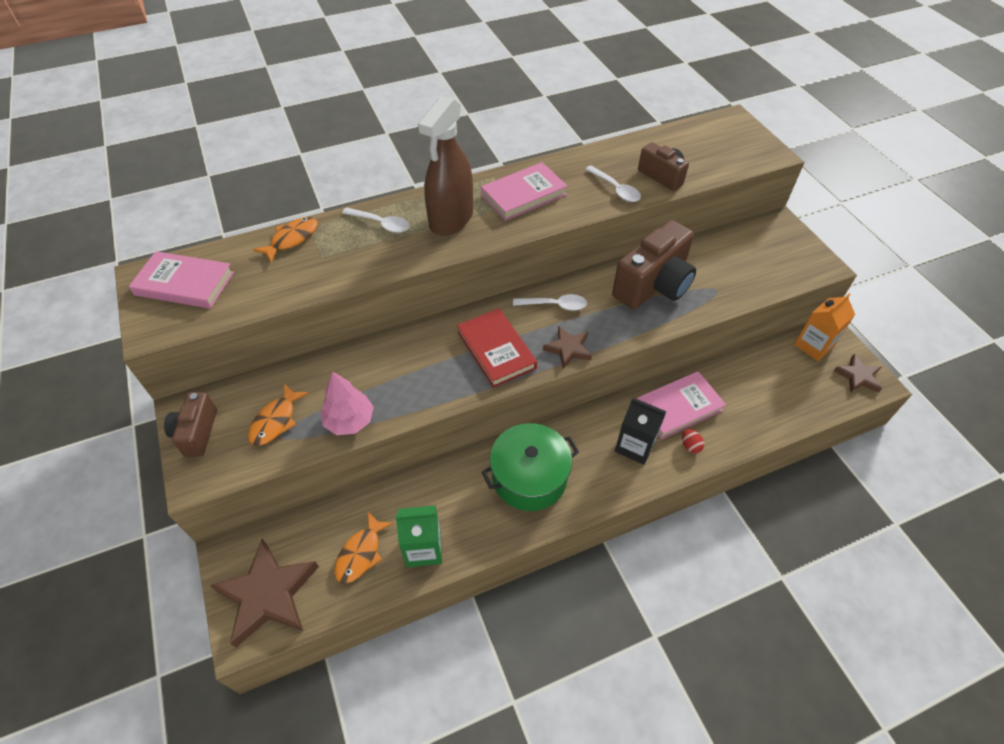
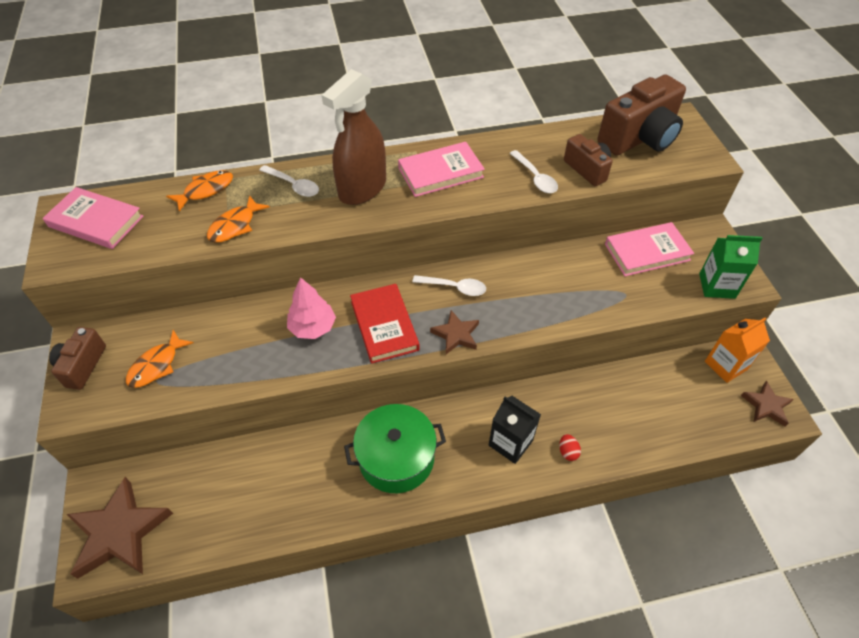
camera: 10 degrees right, 0 degrees up
(350, 421) = (225, 376): pink tree -> pink tree (313, 327)
(361, 553) = (215, 507): orange fish -> orange fish (235, 226)
(423, 548) = (276, 513): green carton -> green carton (717, 286)
(653, 285) = (560, 280): brown camera -> brown camera (639, 138)
(678, 407) = (565, 409): pink book -> pink book (647, 252)

